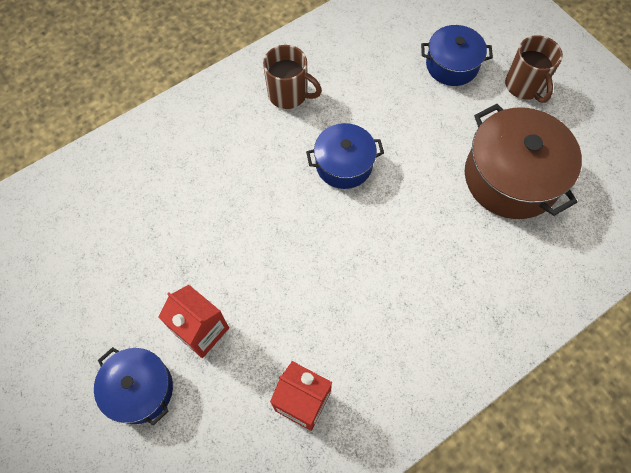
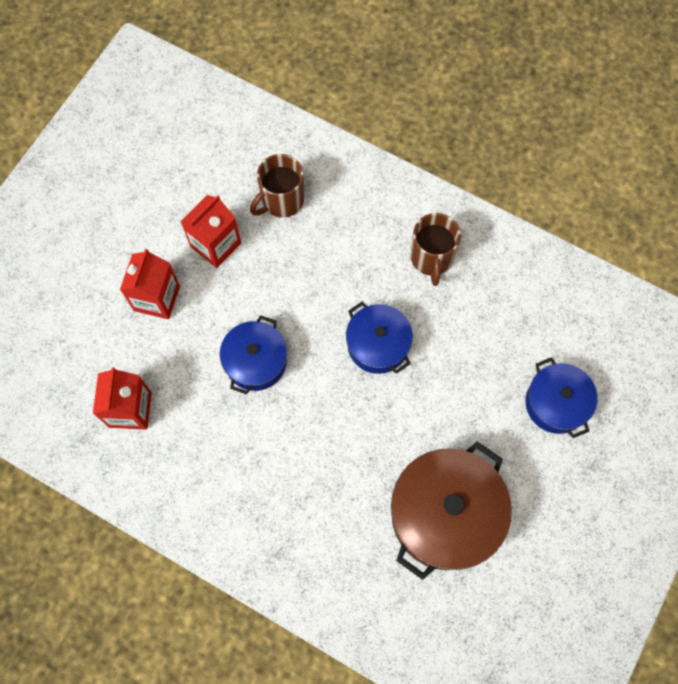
camera: 65 degrees right, 5 degrees up
(140, 389) = (88, 276): blue pot -> blue pot (256, 361)
(178, 255) = (215, 244): none -> red carton
(524, 86) = (570, 490): brown mug -> brown mug (281, 201)

